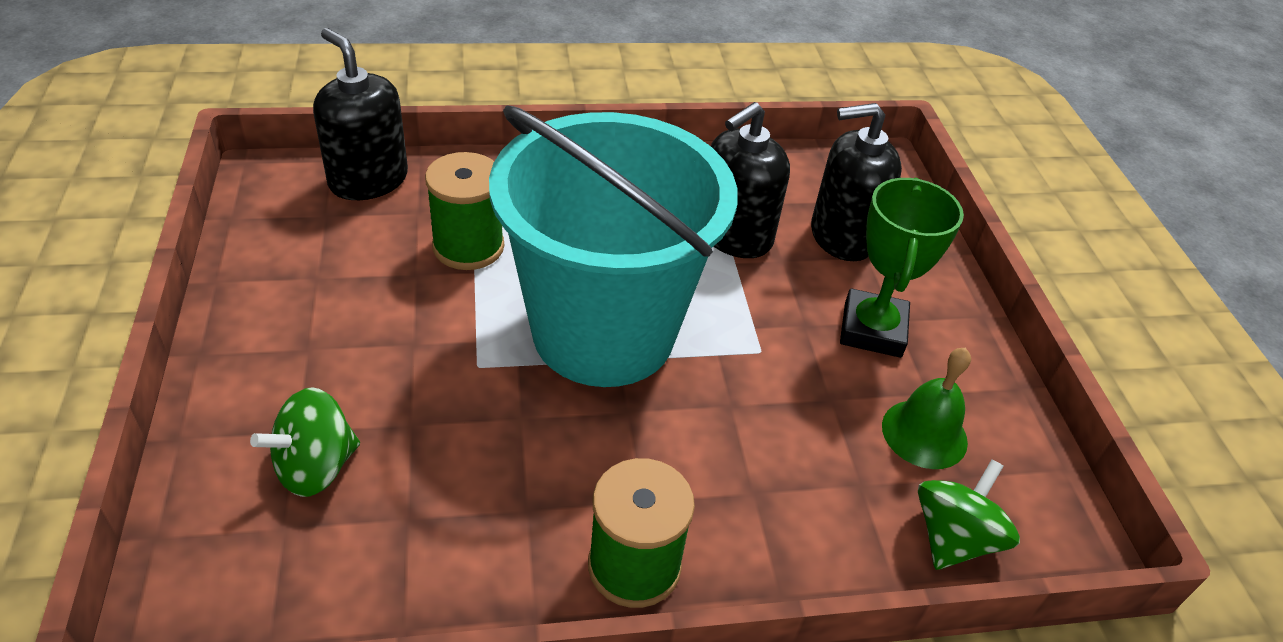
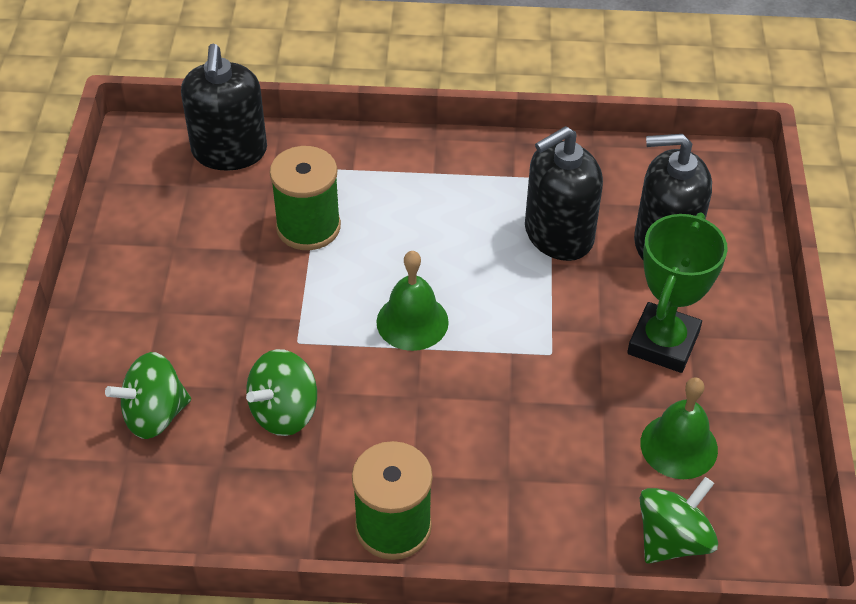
camera: 15 degrees right, 5 degrees up
(368, 180) = (229, 151): black soap dispenser -> black soap dispenser turned 150 degrees counterclockwise
(476, 445) = (284, 412): none -> green spinning top
(603, 332) = (412, 321): turquoise bucket -> green bell

